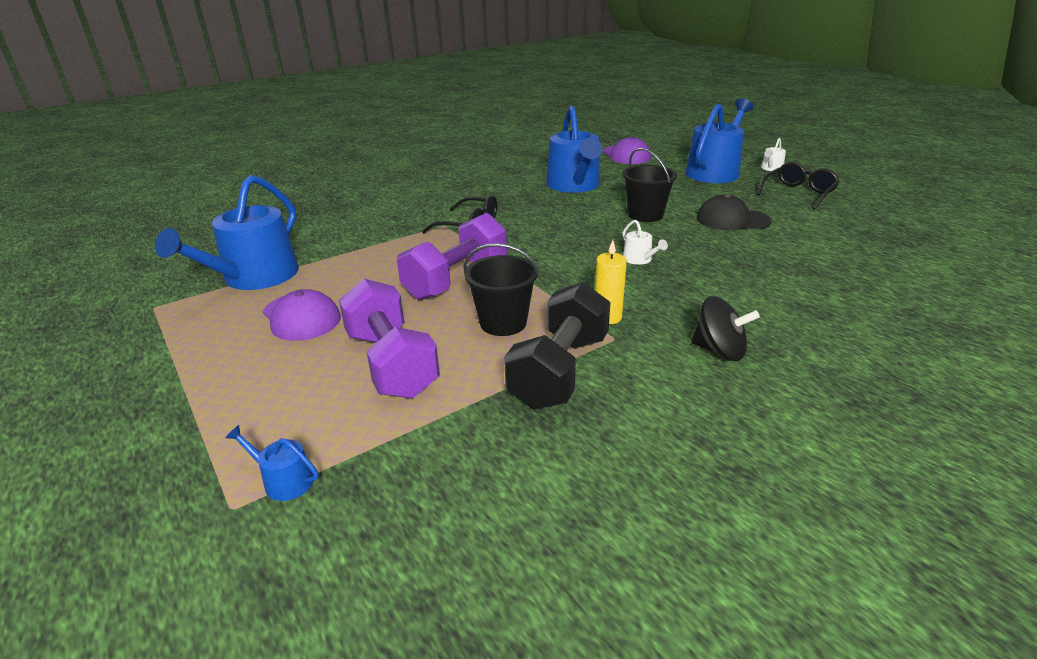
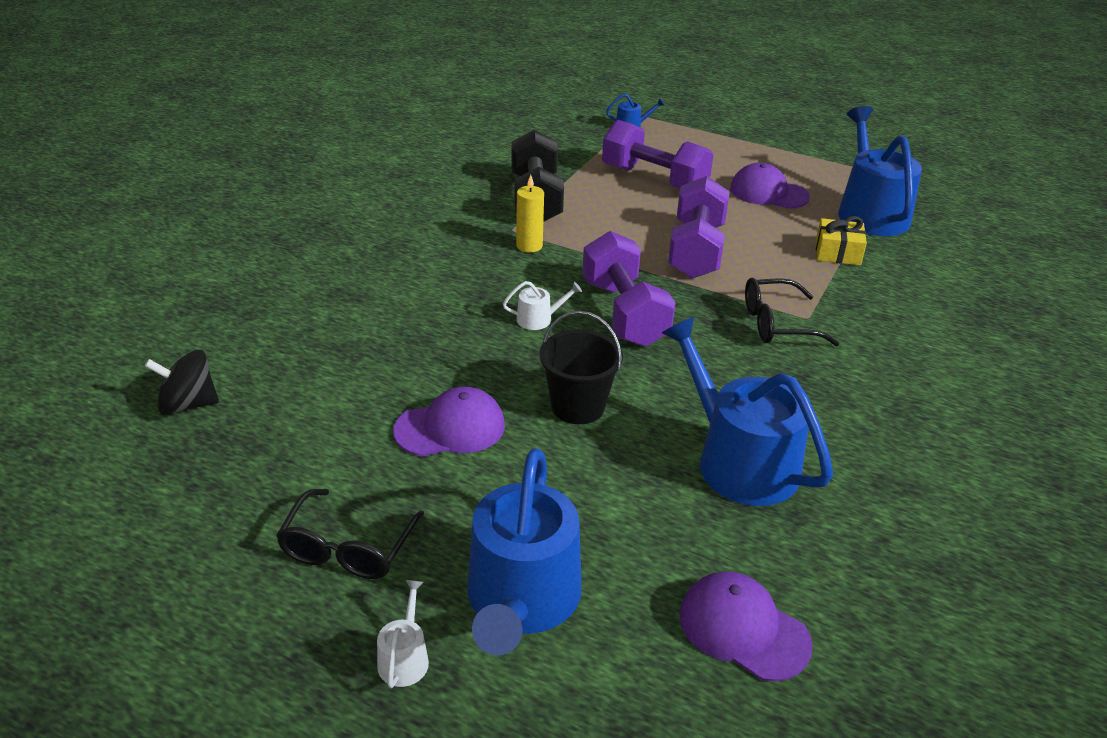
camera: 150 degrees right, 5 degrees up
(347, 254) = (837, 253): none -> yellow gift
(503, 323) = (609, 222): black bucket -> none
(569, 250) = (624, 313): none -> purple dumbbell
(639, 259) = (539, 319): white watering can -> white watering can turned 135 degrees clockwise
(719, 351) = (425, 238): black spinning top -> black spinning top (188, 404)
(732, 220) = (450, 428): black cap -> purple cap

